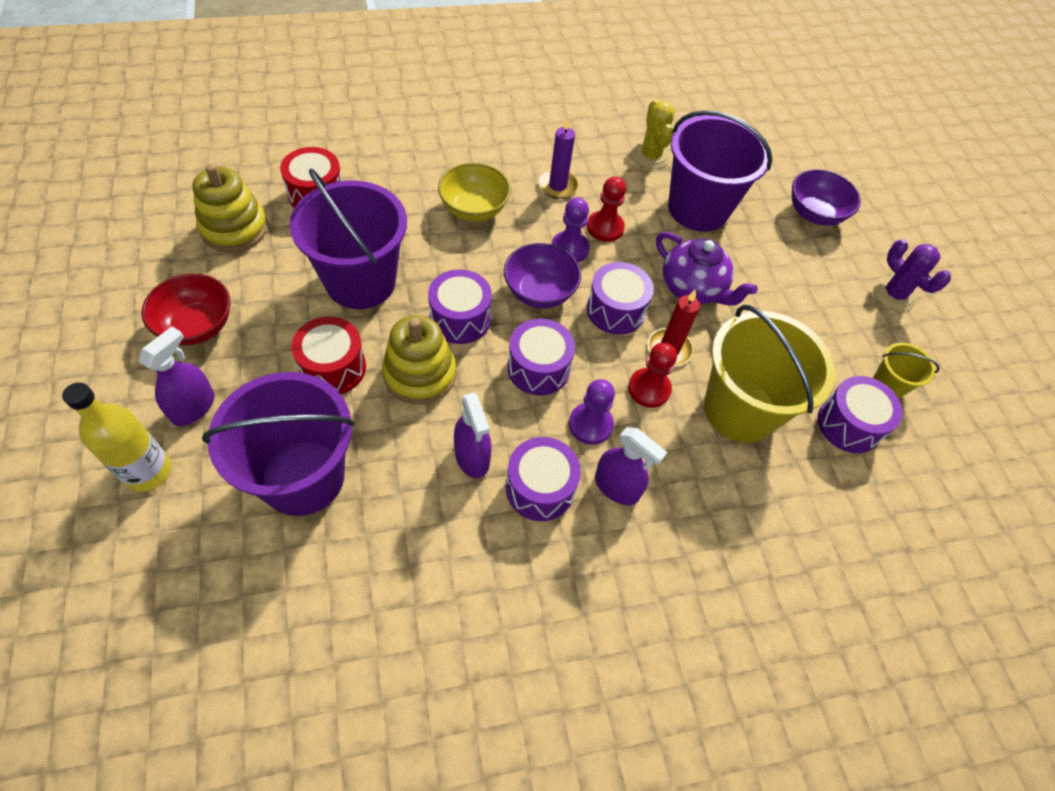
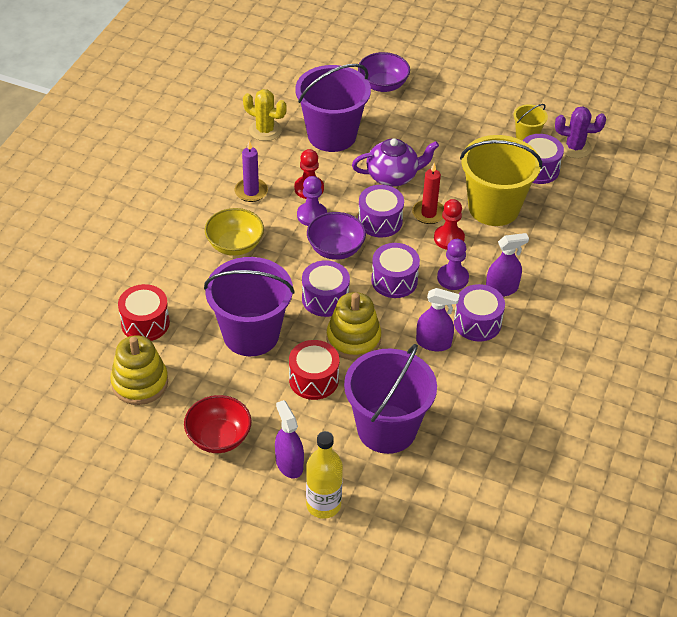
camera: 50 degrees left, 10 degrees down
(894, 294) = (470, 92): purple cactus -> purple cactus (574, 147)

